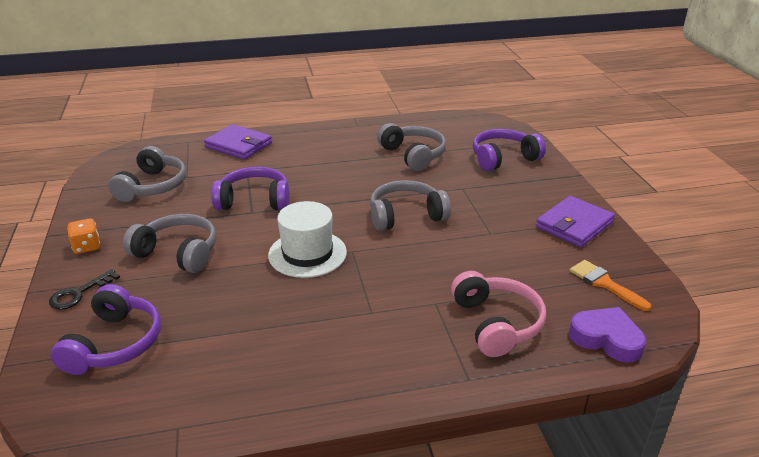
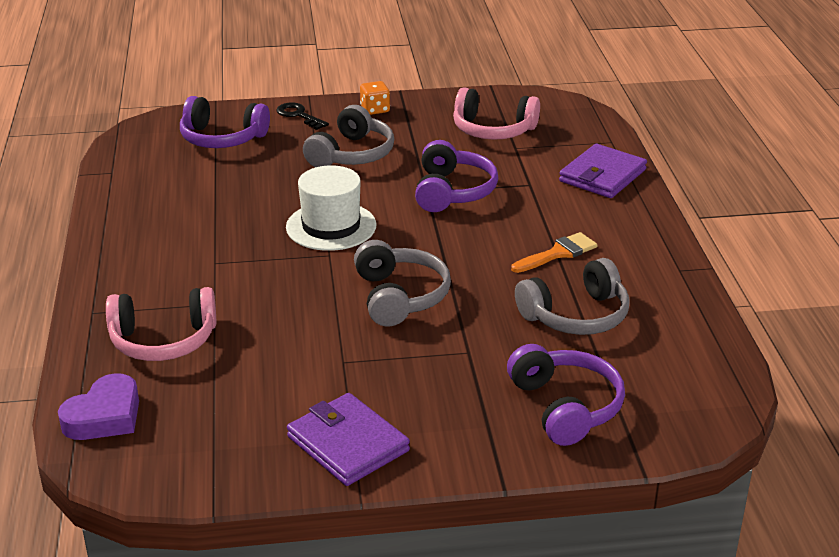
camera: 95 degrees right, 0 degrees up
(153, 186) = (493, 130): grey headphones -> pink headphones
(604, 283) = (203, 440): orange brush -> orange brush (558, 253)

